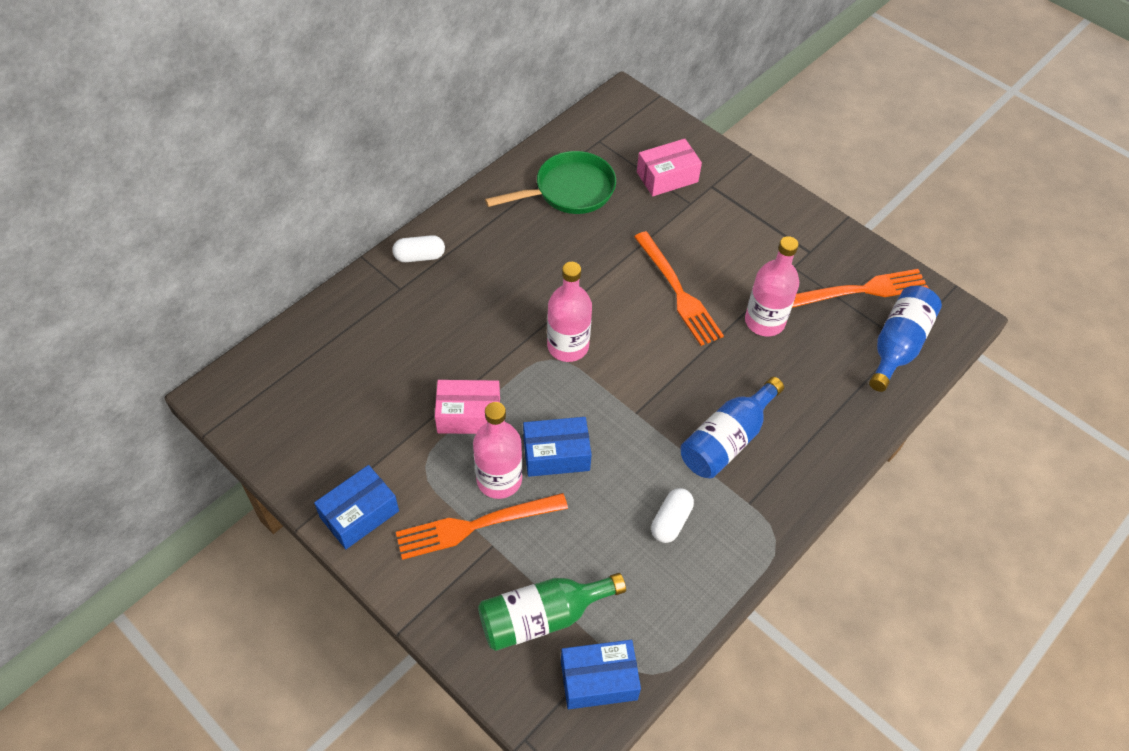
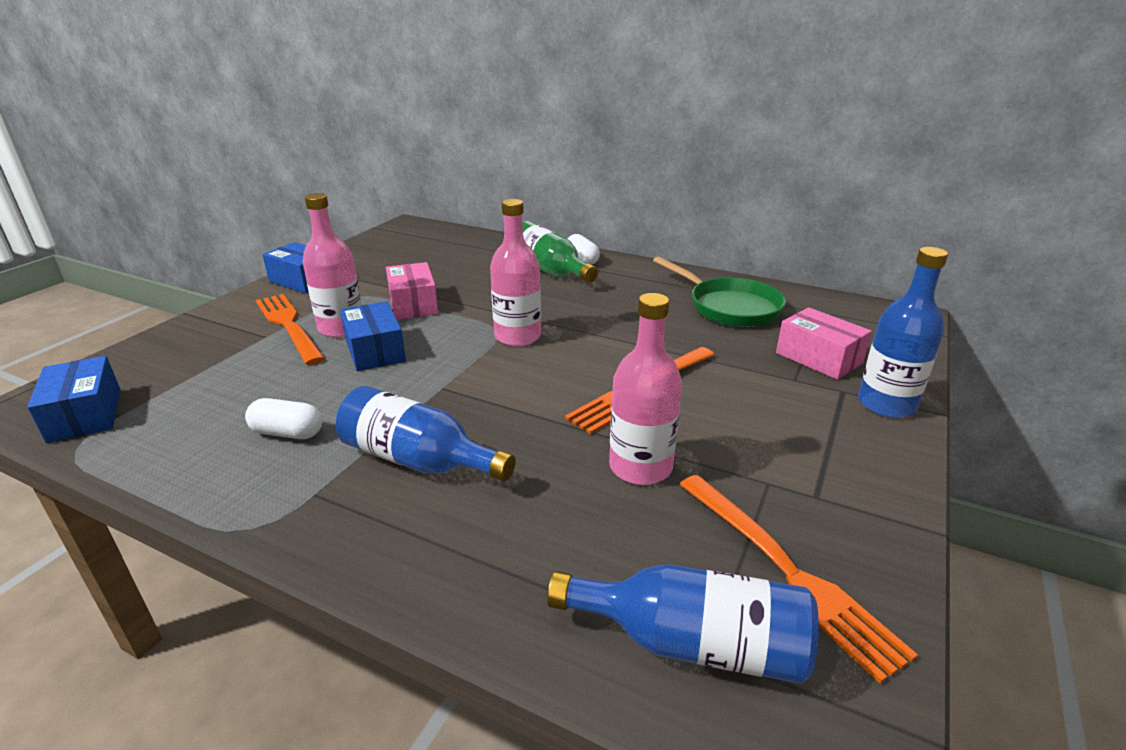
camera: 75 degrees right, 25 degrees down
(542, 617) = (176, 372): green bottle -> green bottle (549, 270)
(733, 174) = (886, 404): none -> blue bottle

